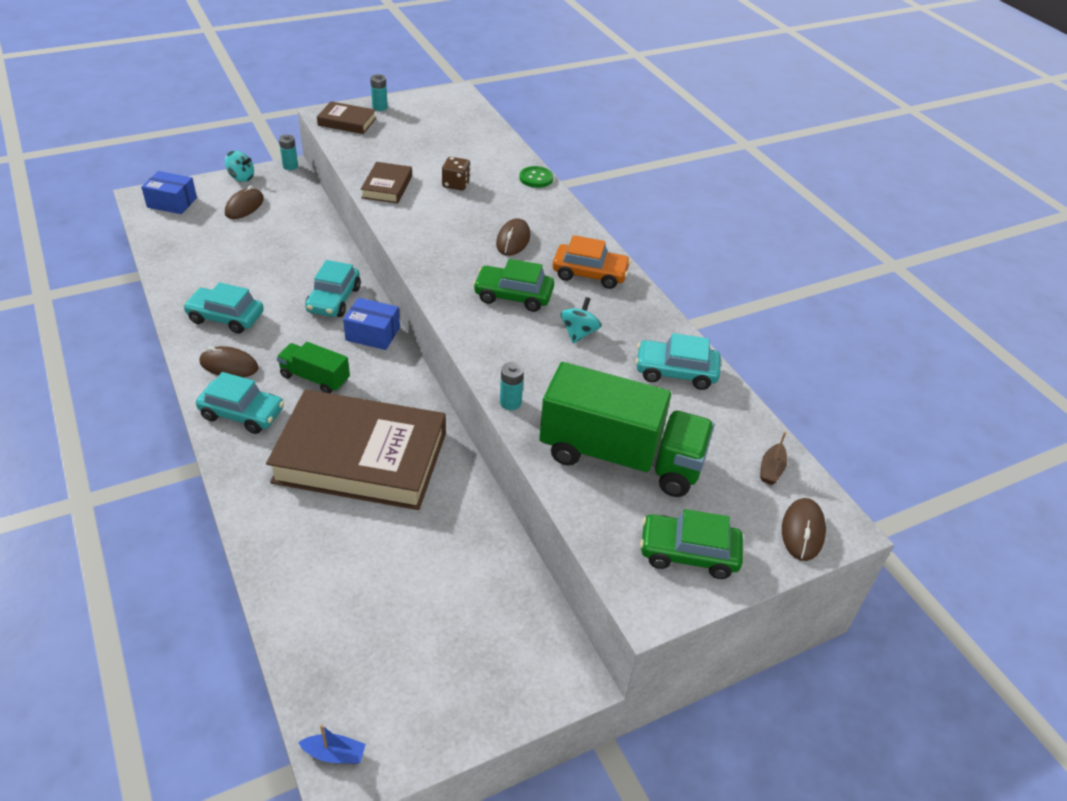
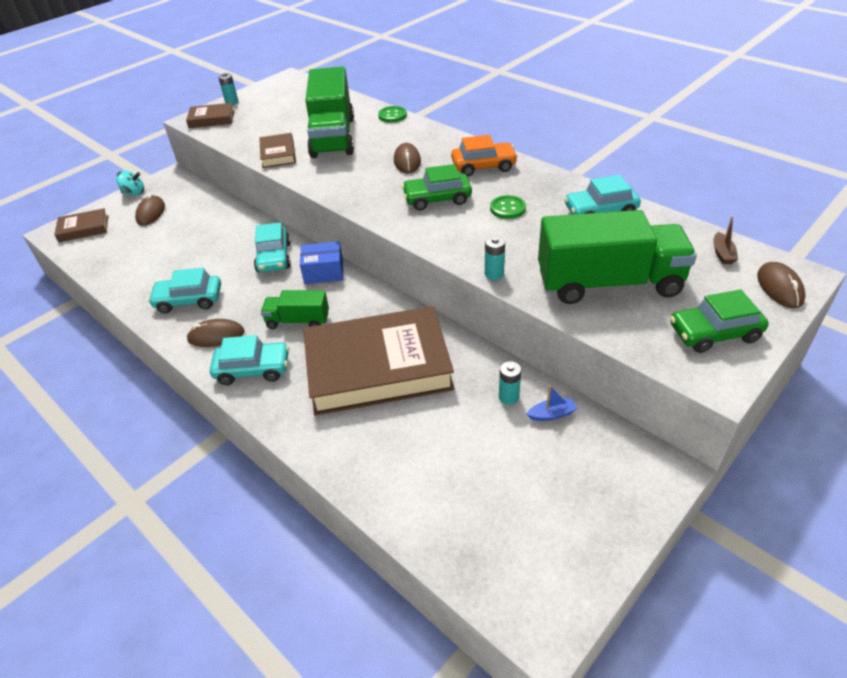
camera: 15 degrees left, 0 degrees up
(172, 202) = (84, 229): blue box -> brown book
(290, 166) = (171, 173): turquoise battery -> turquoise battery (508, 397)
(334, 754) = (522, 616): blue boat -> blue boat (551, 414)
(456, 184) = (333, 137): brown dice -> green truck
(579, 333) = (507, 208): turquoise spinning top -> green button

